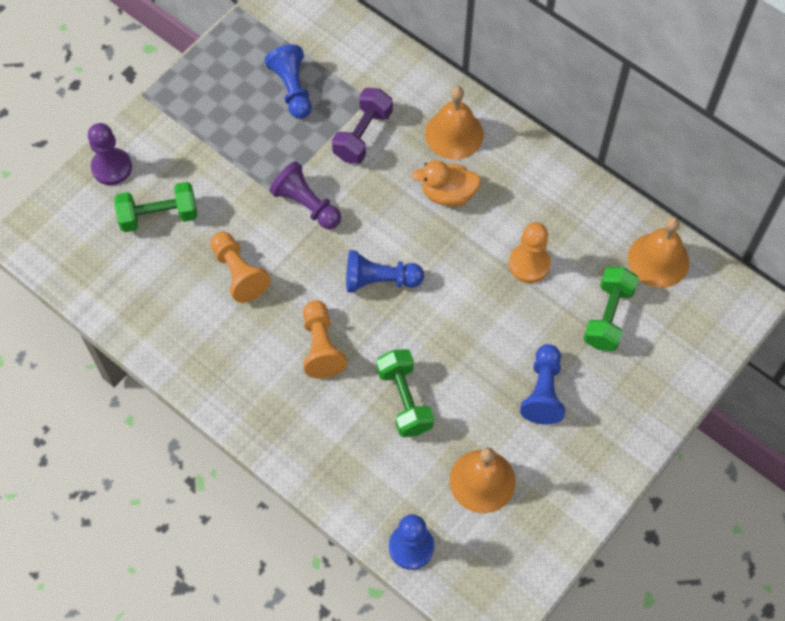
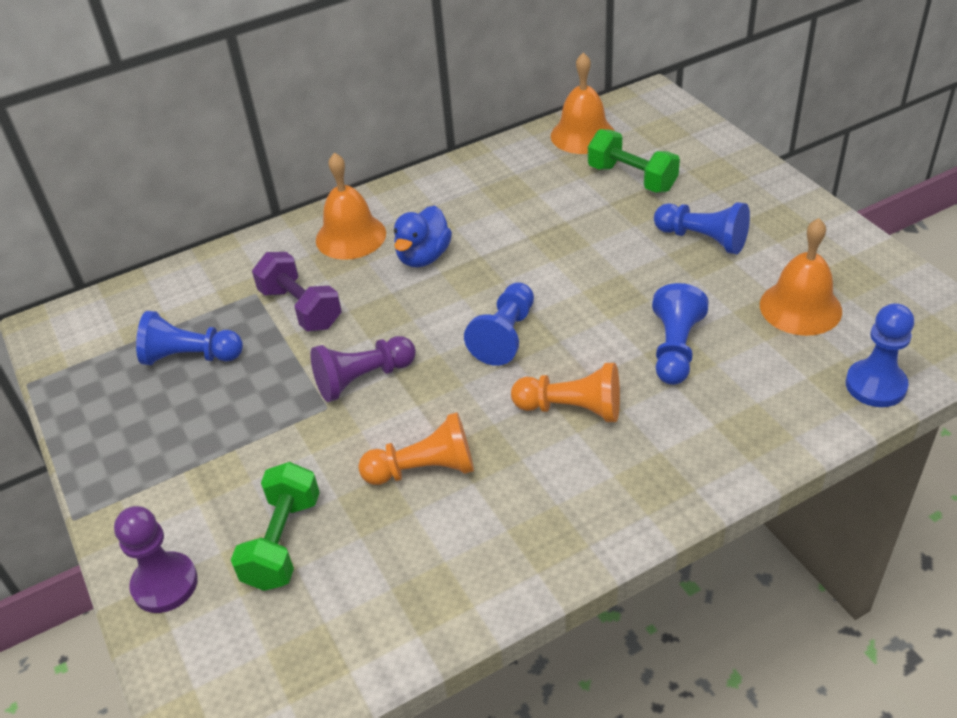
camera: 65 degrees left, 20 degrees down
(404, 400) = (675, 349): green dumbbell -> blue pawn
(448, 194) = (423, 257): orange duck -> blue duck
(529, 264) = (544, 217): orange pawn -> none

